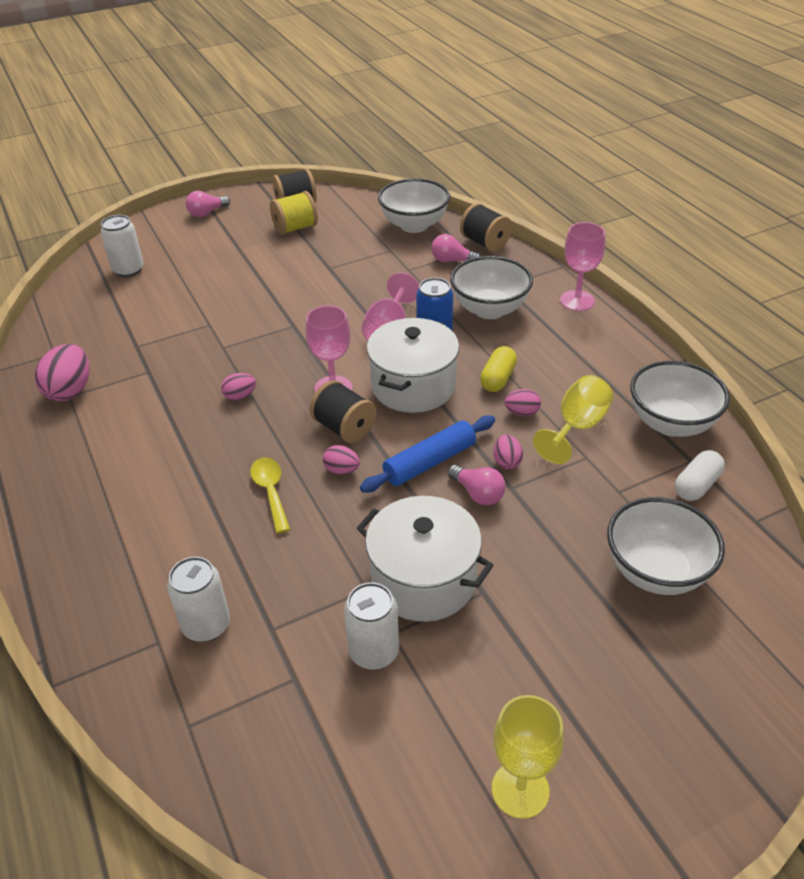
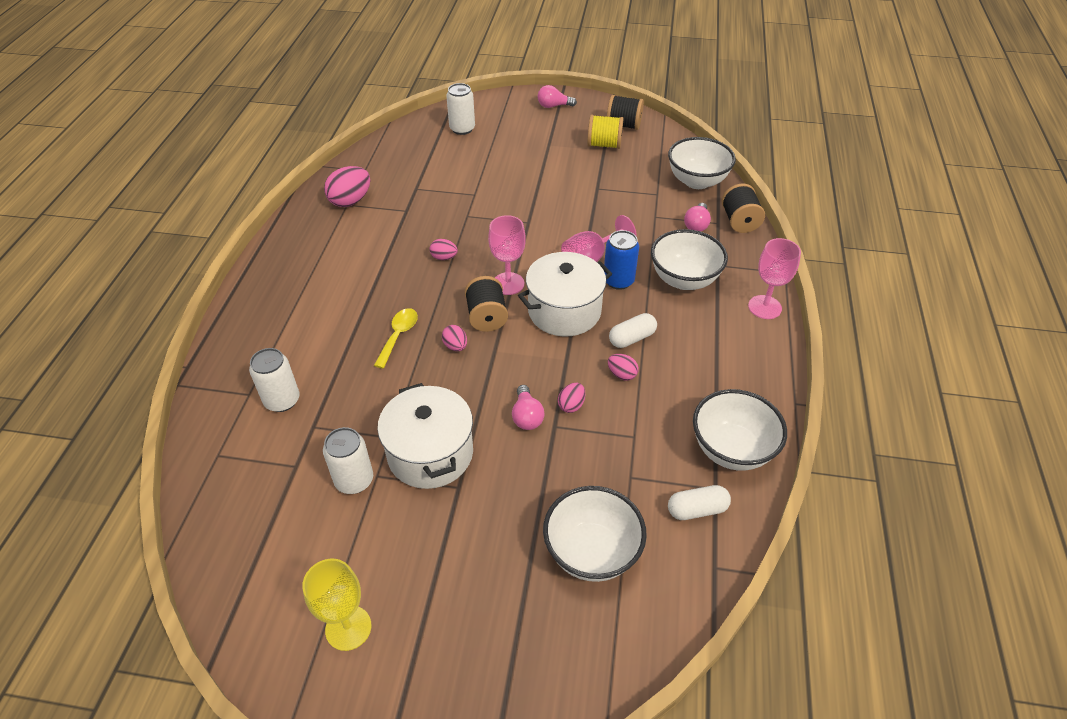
camera: 35 degrees right, 5 degrees up
(430, 462) = (518, 374): blue rolling pin -> none
(452, 261) = (696, 225): pink light bulb -> pink light bulb turned 120 degrees counterclockwise
(498, 378) = (632, 338): yellow capsule -> white capsule
(577, 427) = (651, 409): yellow goblet -> none

